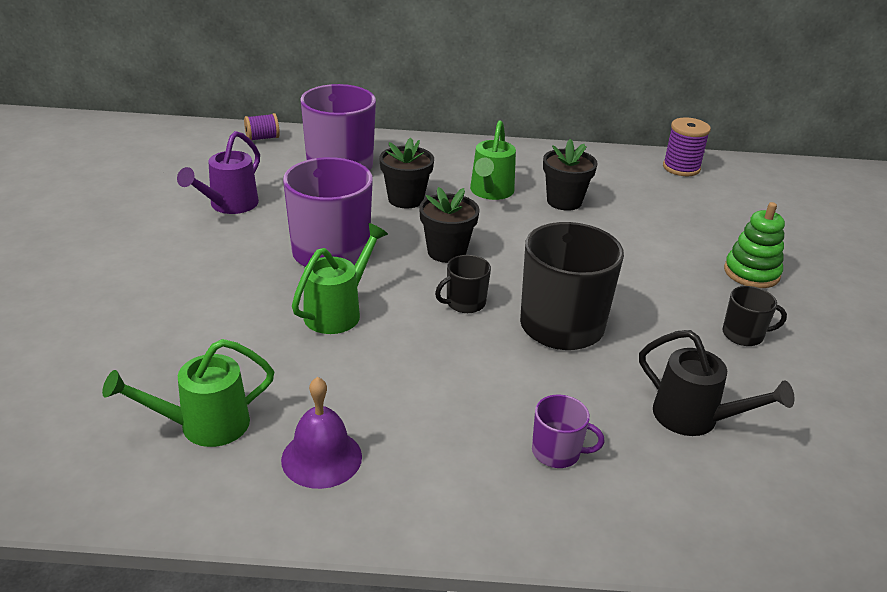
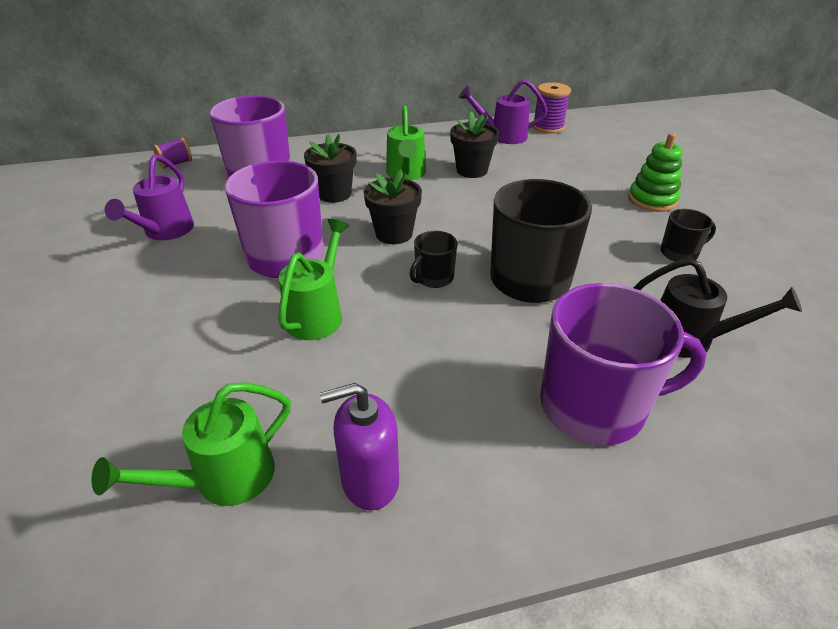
camera: 15 degrees left, 5 degrees up
(321, 458) = (369, 481): purple bell -> purple soap dispenser
(557, 452) = (594, 406): purple mug -> purple mug, size x2.09
(621, 169) = (502, 136): none -> purple watering can

